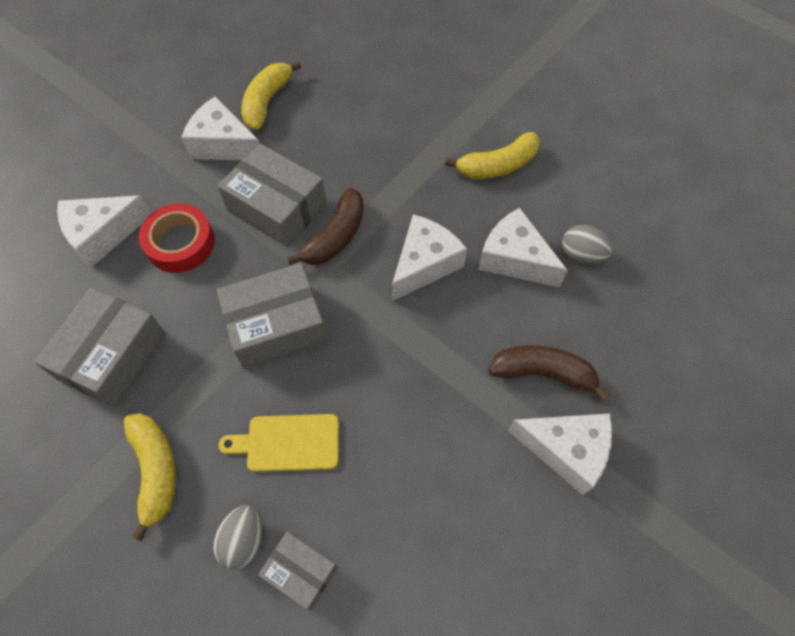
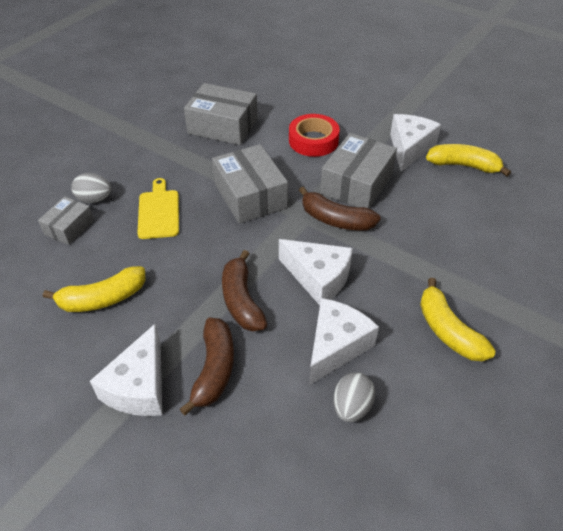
camera: 85 degrees right, 15 degrees down
(103, 234) = (313, 107): white cheese -> none
(155, 471) = (144, 156): yellow banana -> yellow banana (102, 298)
(451, 343) = (241, 300): none -> brown banana

